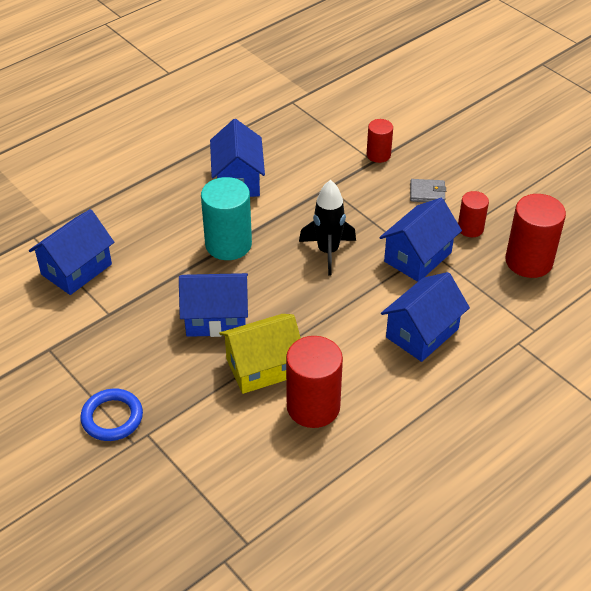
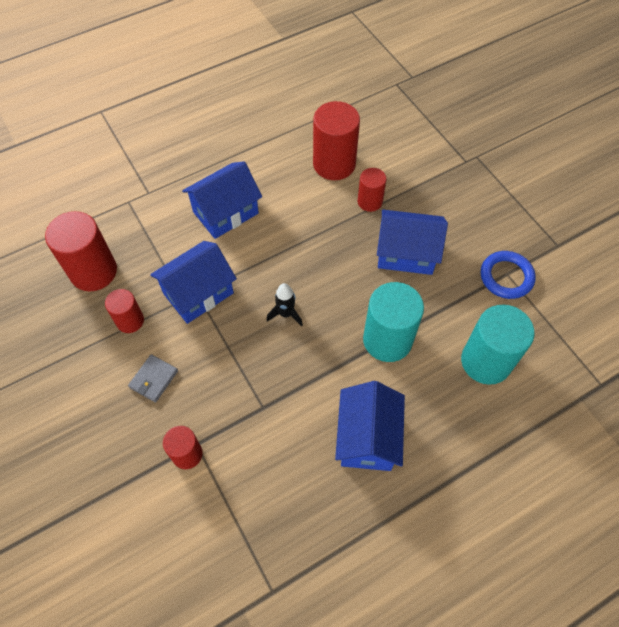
camera: 170 degrees left, 15 degrees up
(76, 269) = (546, 331): blue house -> none
(112, 417) = (495, 177): blue ring -> blue ring (506, 277)
(137, 240) = (486, 361): none -> turquoise cylinder
(262, 367) = (370, 201): yellow house -> red cylinder
(328, 251) = (286, 314): black rocket -> black rocket, size x0.61
(427, 193) = (154, 379): grey wallet -> grey wallet turned 75 degrees counterclockwise

